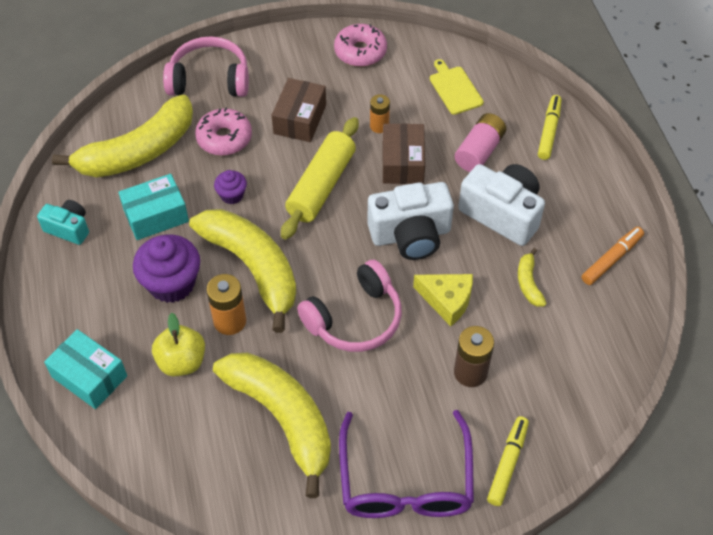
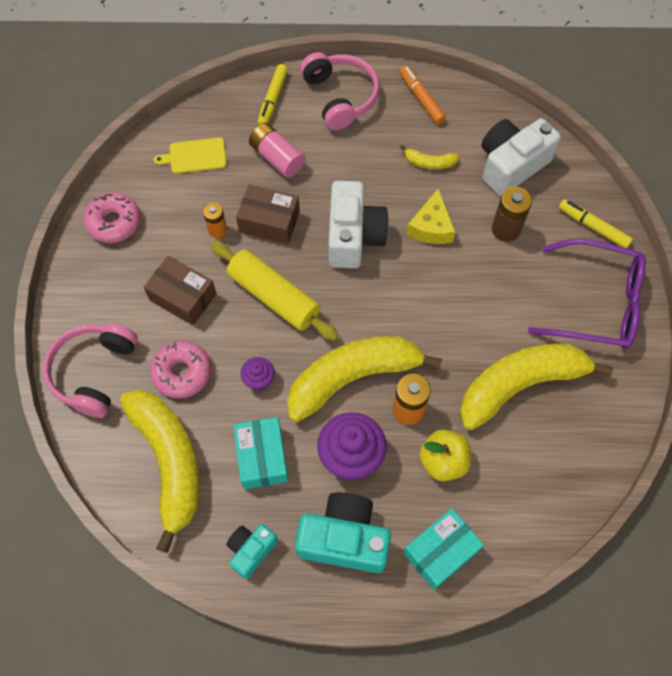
camera: 75 degrees left, 10 degrees up
(90, 295) = (344, 539): none -> turquoise camera
(354, 318) = (431, 303): pink headphones -> pink headphones (340, 97)
(447, 300) = (431, 227): yellow cheese -> yellow cheese turned 150 degrees clockwise
(502, 214) = (352, 160): white camera -> white camera (511, 165)
(549, 131) = (273, 99): yellow marker -> yellow marker turned 105 degrees counterclockwise

